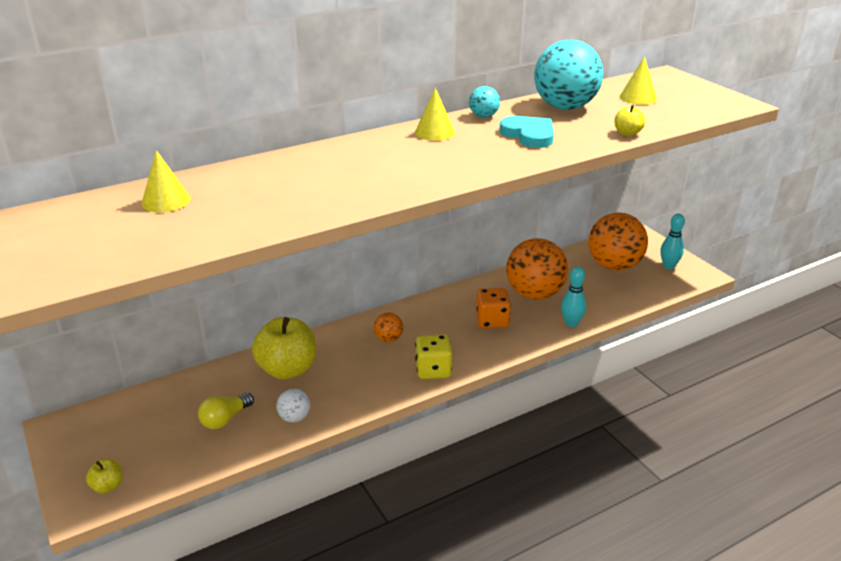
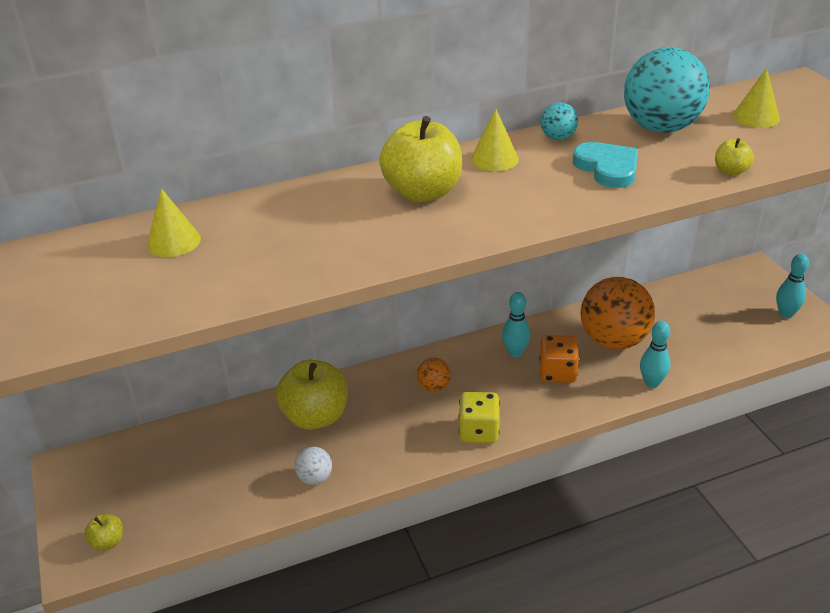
camera: 10 degrees right, 5 degrees up
(225, 419) = (240, 472): yellow light bulb -> none
(379, 157) = (423, 192): none -> yellow apple
(454, 308) = (515, 352): none -> turquoise bowling pin
(614, 266) = (717, 309): orange ball -> none

